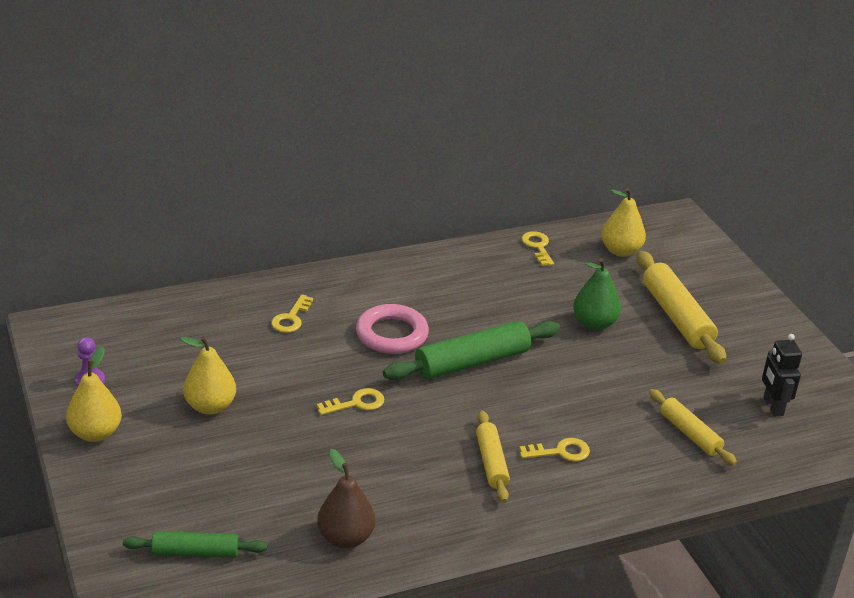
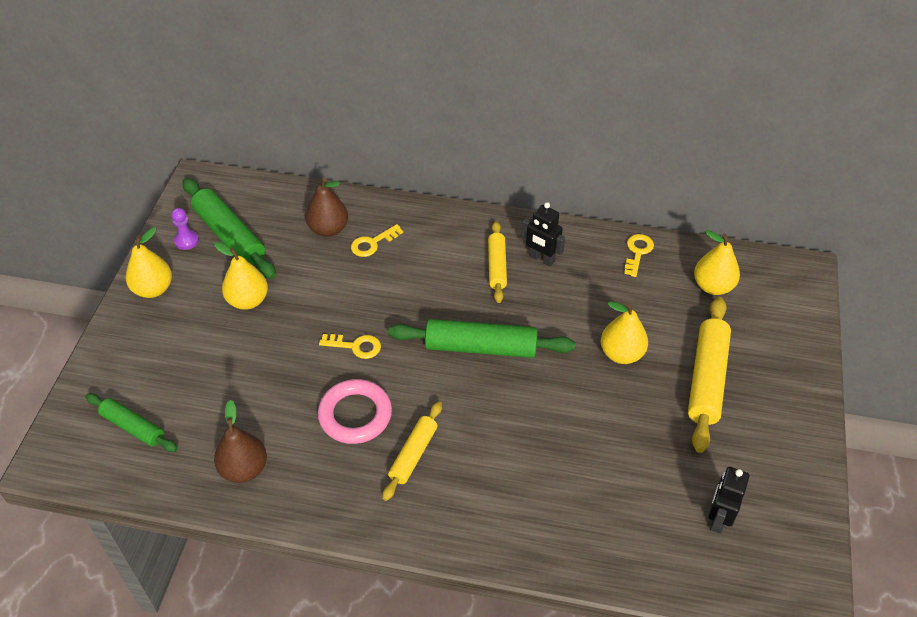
camera: 35 degrees right, 15 degrees up
(134, 361) = (230, 236): none -> green rolling pin
(235, 321) = (328, 229): none -> brown pear
(392, 334) = (438, 291): pink ring -> pink ring (355, 415)
(460, 278) = (541, 259): none -> black robot
(560, 452) = (479, 472): yellow key -> none
(594, 324) = (621, 354): green pear -> yellow pear
(690, 434) = (611, 509): yellow rolling pin -> yellow rolling pin (497, 266)

